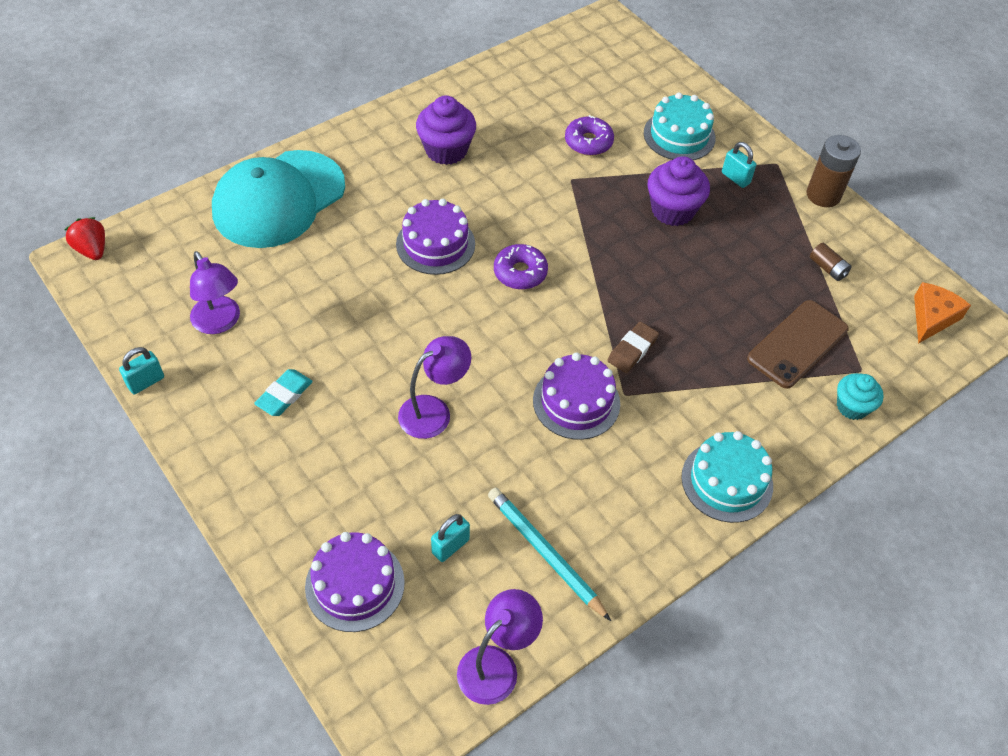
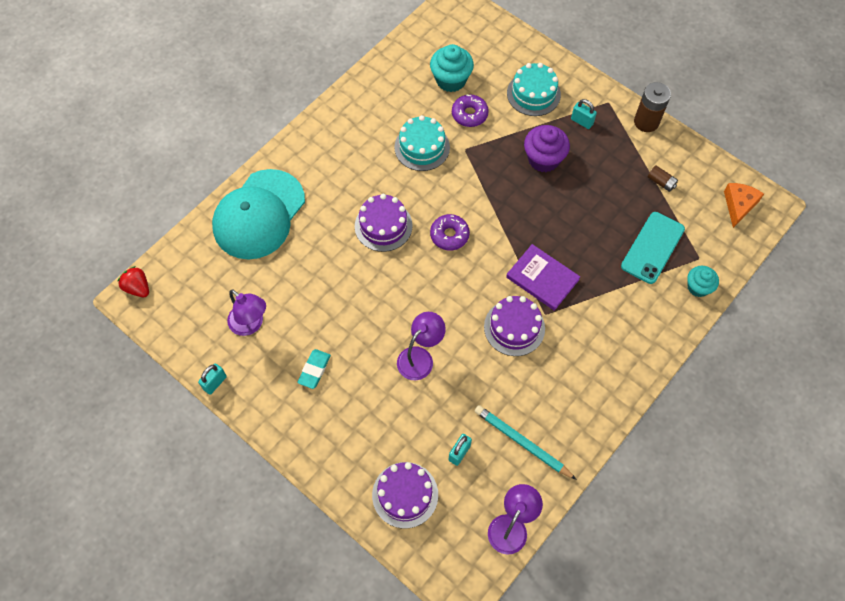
camera: 10 degrees left, 10 degrees up
(446, 150) = (368, 145): purple cupcake -> none
(575, 101) = (451, 80): none -> turquoise cupcake
(632, 350) = (542, 278): brown eraser -> purple book
(727, 481) = (627, 362): turquoise cake -> turquoise cake (422, 147)
(797, 344) = (652, 247): brown phone -> turquoise phone

